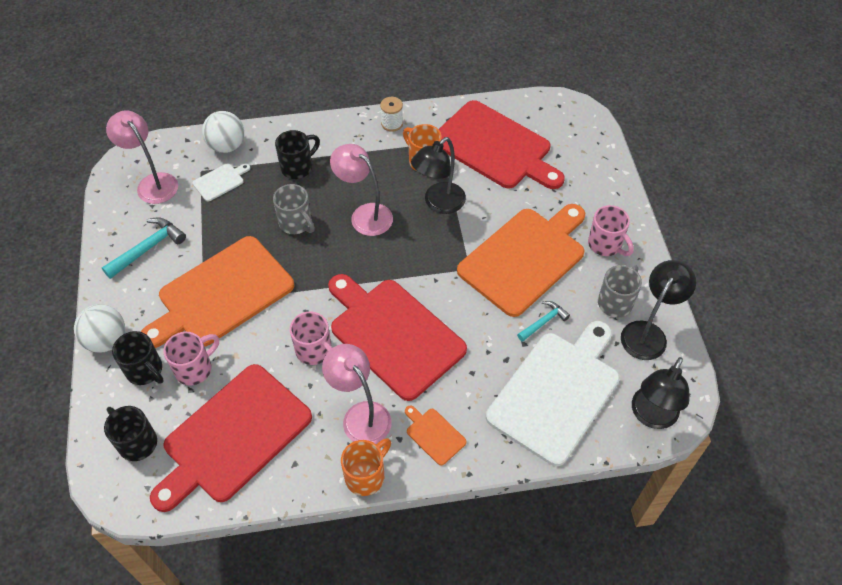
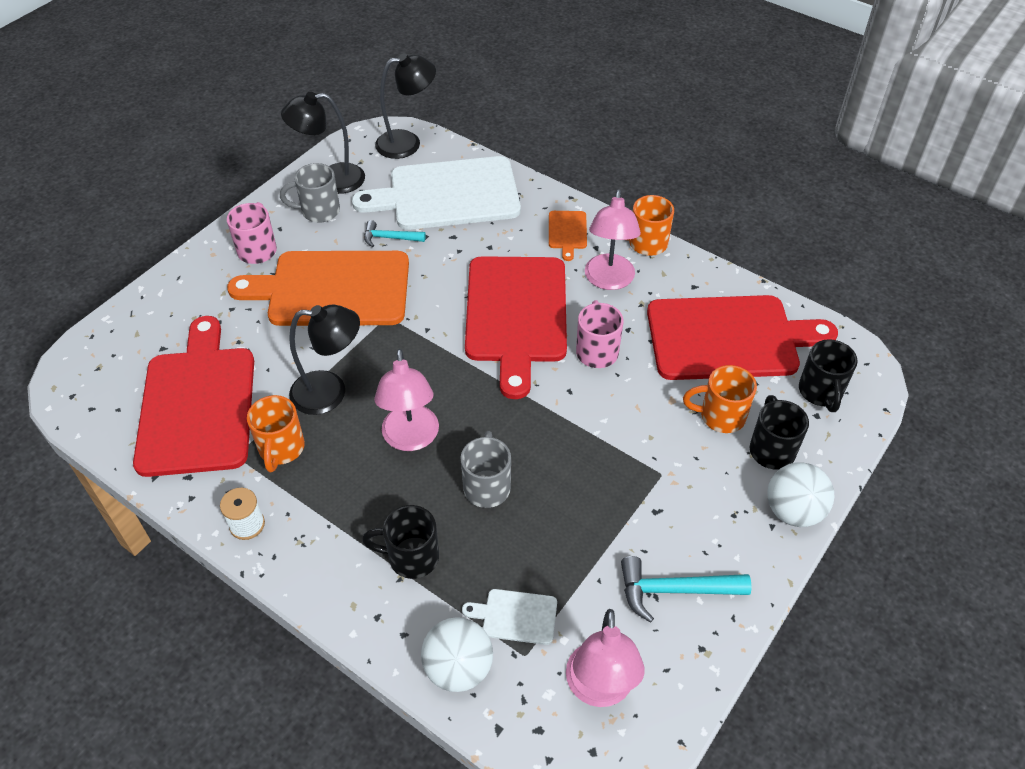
camera: 135 degrees left, 5 degrees down
(195, 368) = (720, 416): pink mug -> orange mug
(222, 294) = (635, 469): orange cutting board -> none

